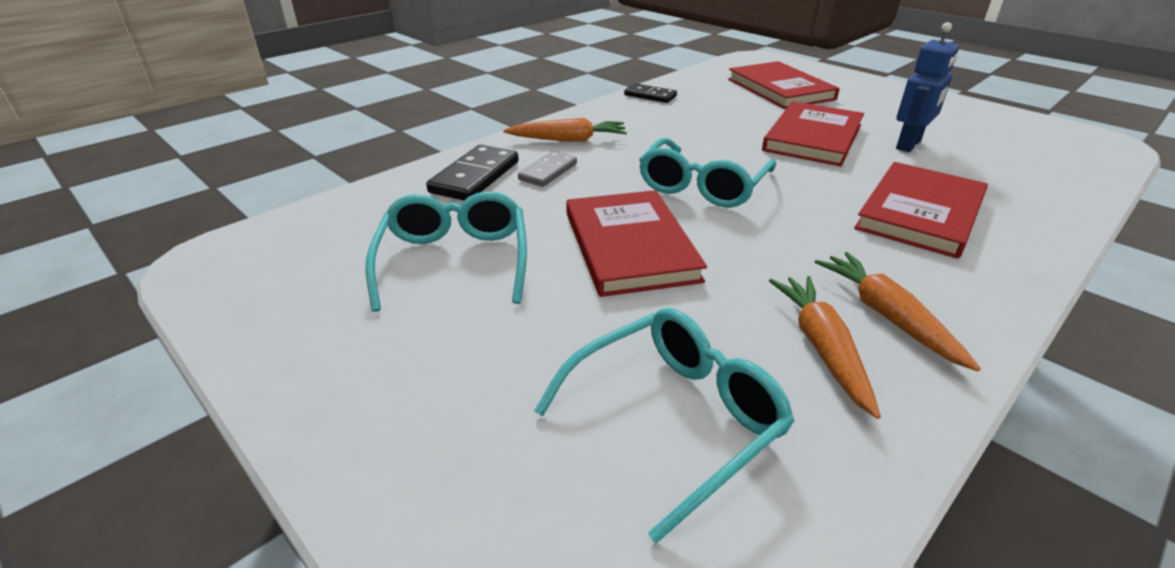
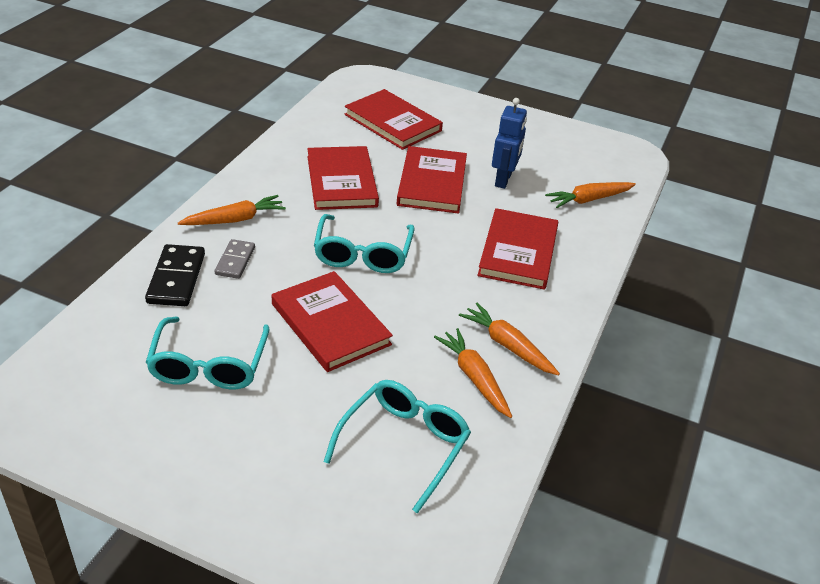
camera: 25 degrees left, 5 degrees up
(454, 261) = (209, 365): turquoise glasses -> turquoise glasses turned 150 degrees counterclockwise
(650, 96) = (283, 148): black domino -> none
(703, 125) = (342, 181): none -> red book
(1033, 176) = (588, 200): none -> orange carrot

